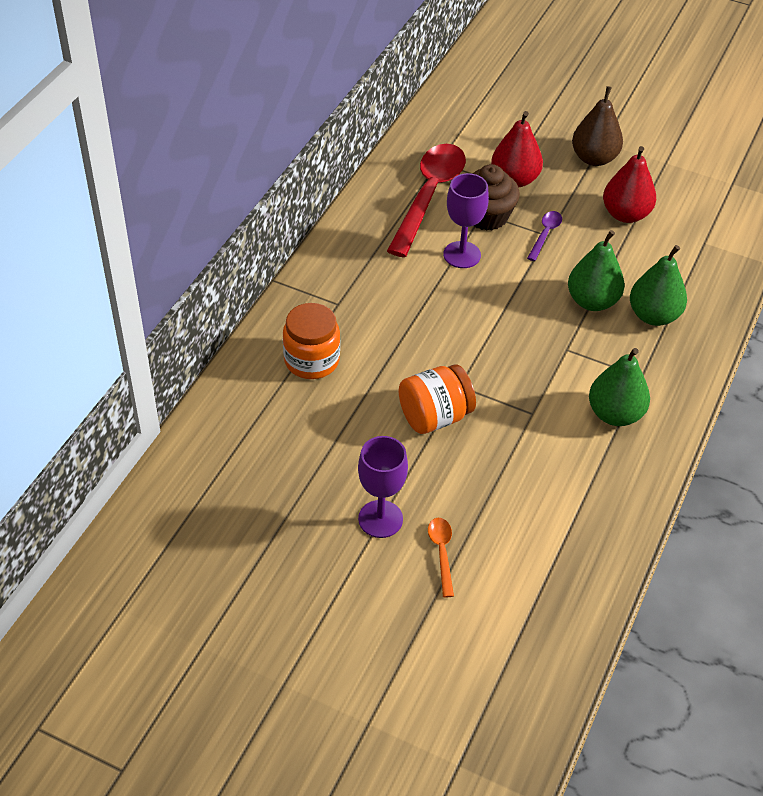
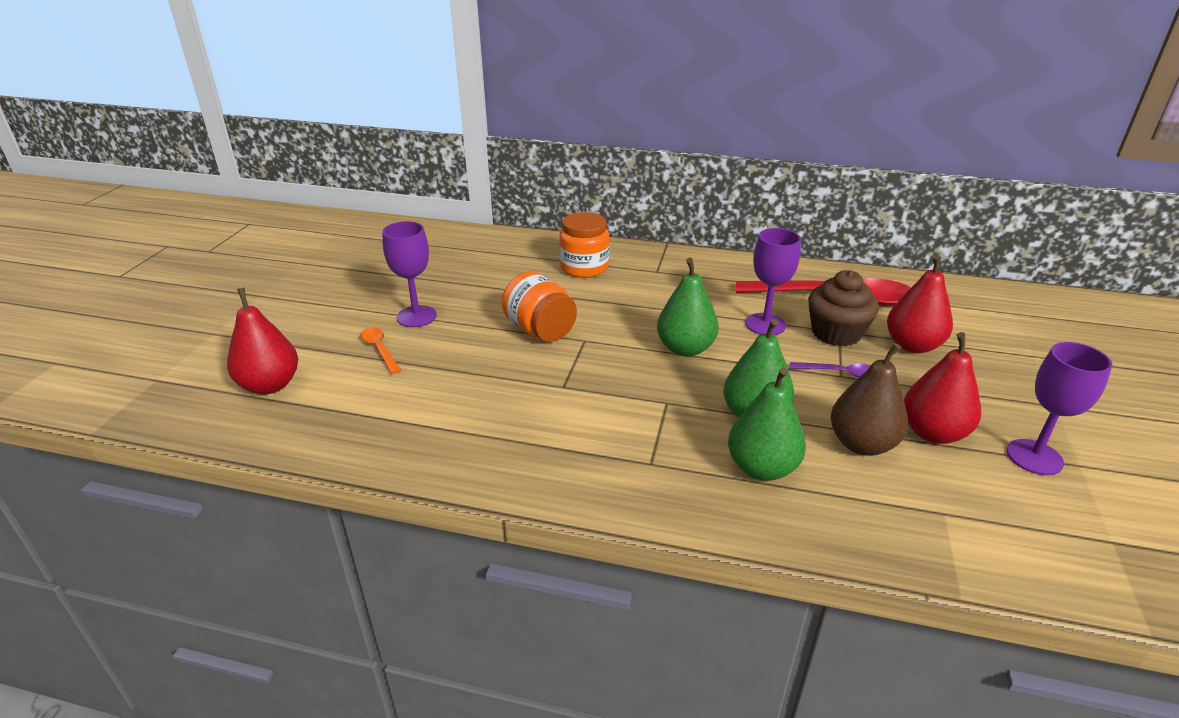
camera: 80 degrees right, 15 degrees down
(442, 553) = (380, 350): orange spoon -> orange spoon turned 105 degrees counterclockwise
(490, 649) = (270, 385): none -> red pear
(594, 158) = (1014, 400): brown pear -> brown pear (862, 444)
(615, 414) = (581, 444): green pear -> green pear (685, 349)
(656, 178) = (1034, 457): none -> purple goblet

